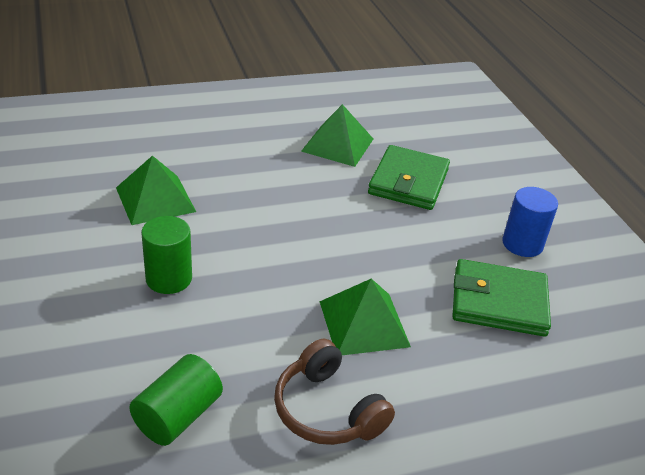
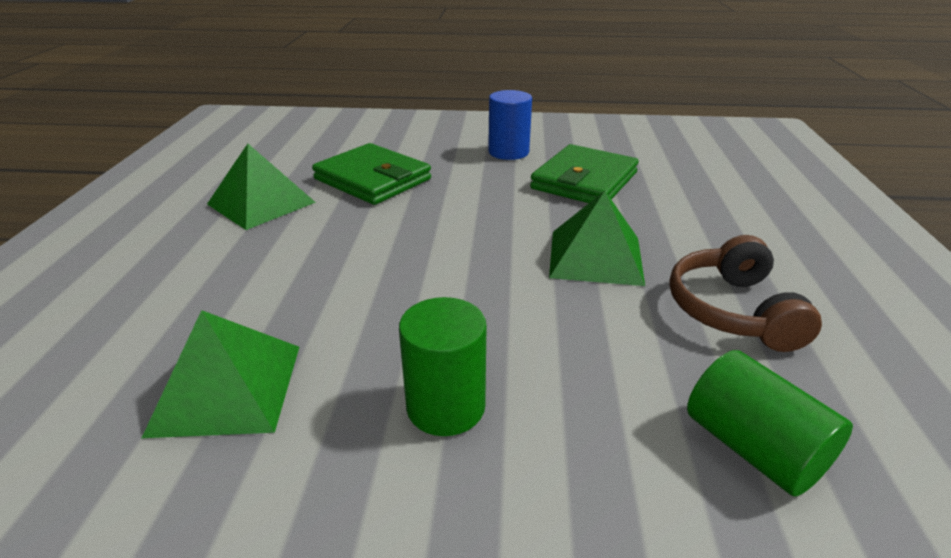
camera: 65 degrees left, 5 degrees down
(327, 410) = (732, 310): brown headphones -> brown headphones turned 105 degrees clockwise

